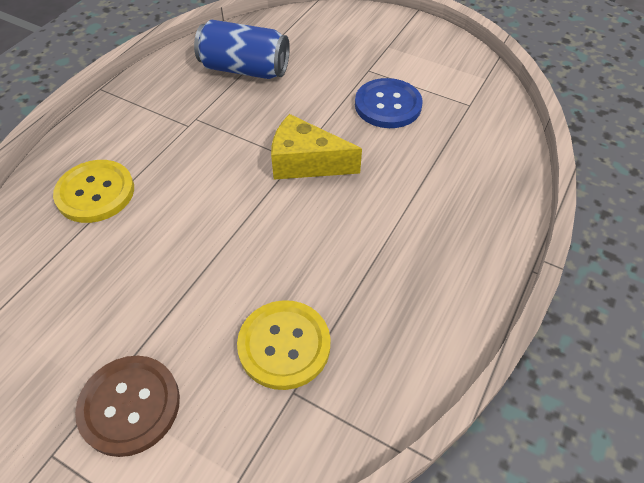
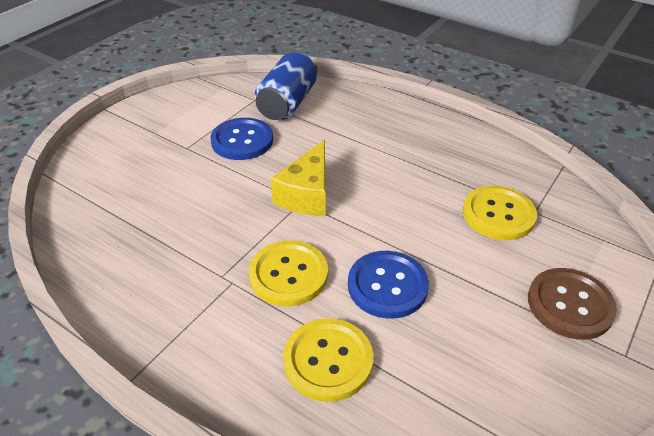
camera: 85 degrees left, 10 degrees down
(174, 232) = (387, 286): none -> blue button
(193, 159) = (288, 274): none -> yellow button
(245, 69) = (148, 234): blue can -> blue can (287, 103)

